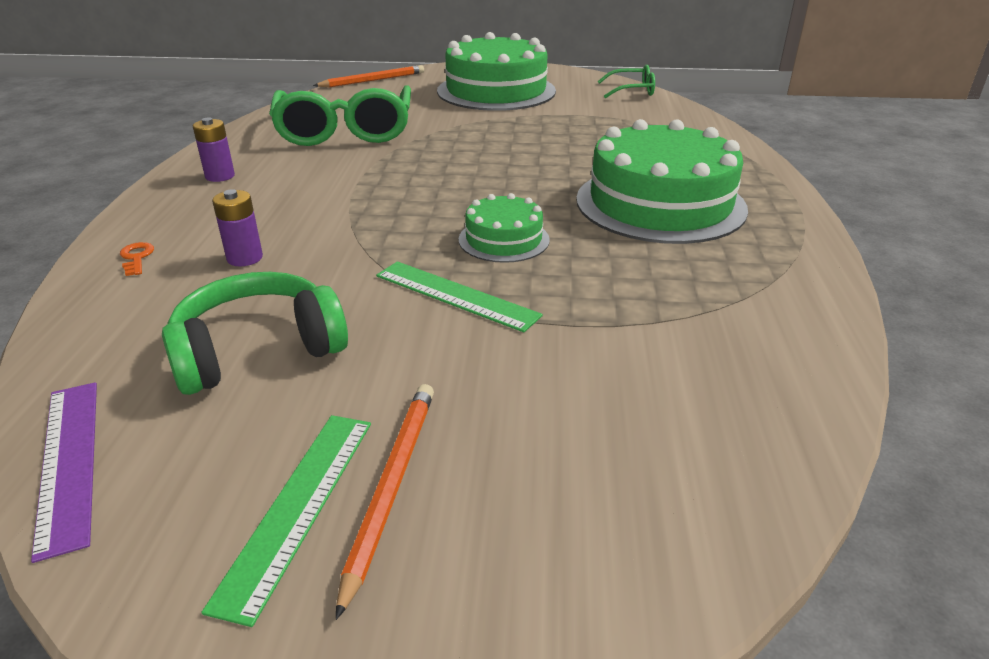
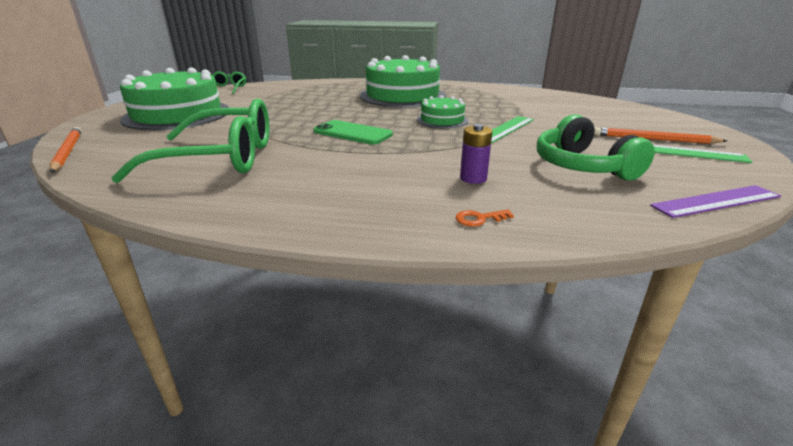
camera: 85 degrees left, 5 degrees down
(220, 176) = (303, 203): purple battery -> none
(429, 180) = (353, 133): none -> green phone

